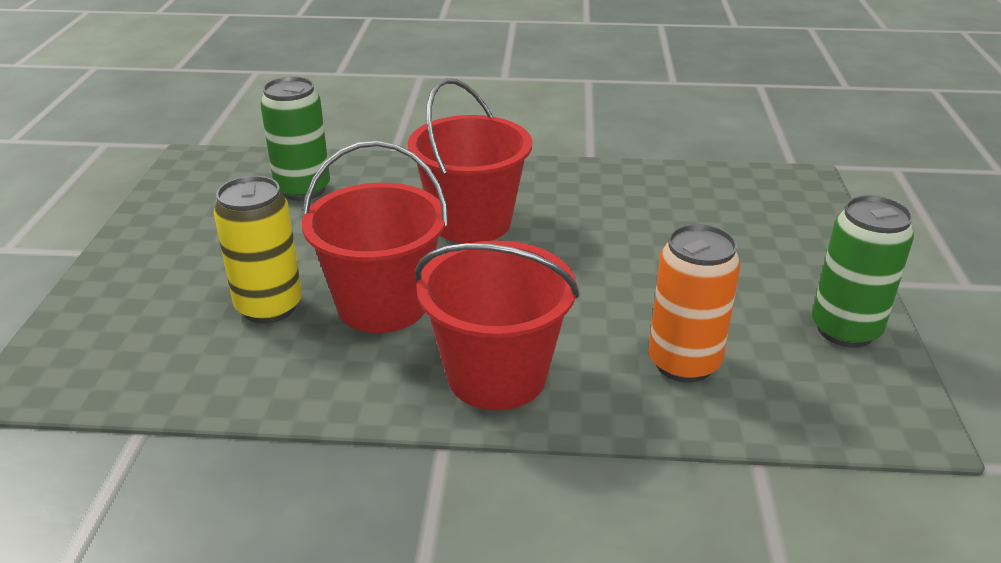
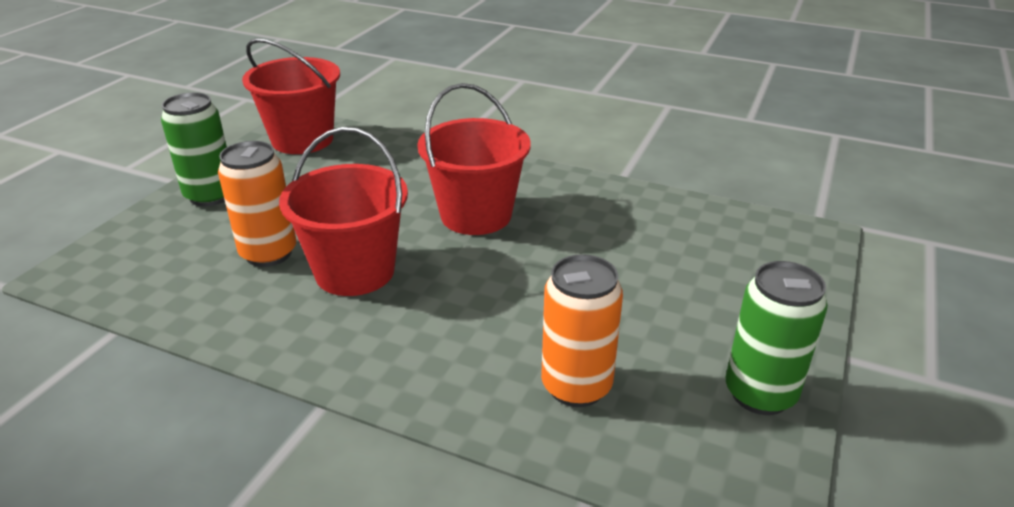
camera: 20 degrees right, 0 degrees up
(269, 307) = (268, 253): yellow can -> orange can
(303, 189) = (360, 161): green can -> green can (210, 196)
(496, 376) = (404, 355): red bucket -> red bucket (302, 140)

